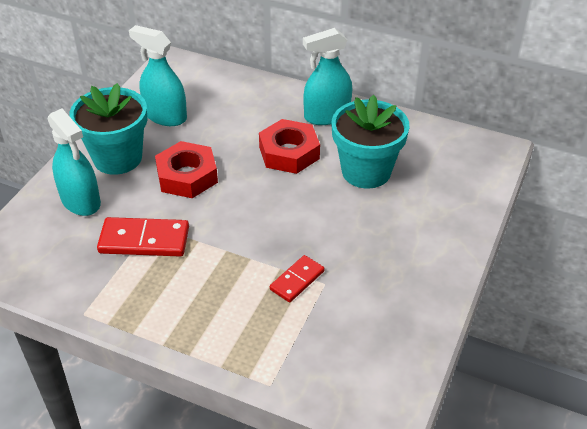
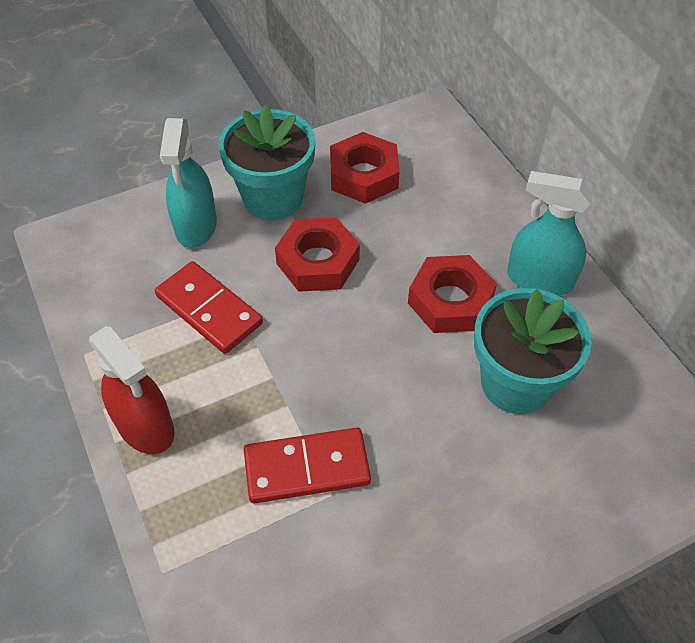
camera: 40 degrees right, 10 degrees up
(165, 116) = (363, 175): turquoise spray bottle -> red nut
(173, 323) = (145, 426): none -> red spray bottle
(297, 280) = (307, 468): red domino -> red domino, size x1.63

